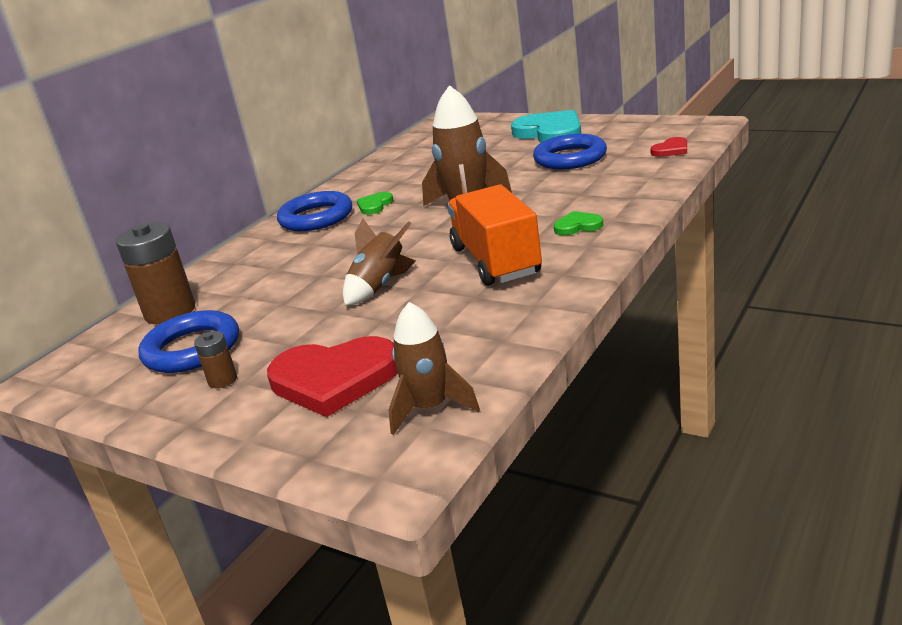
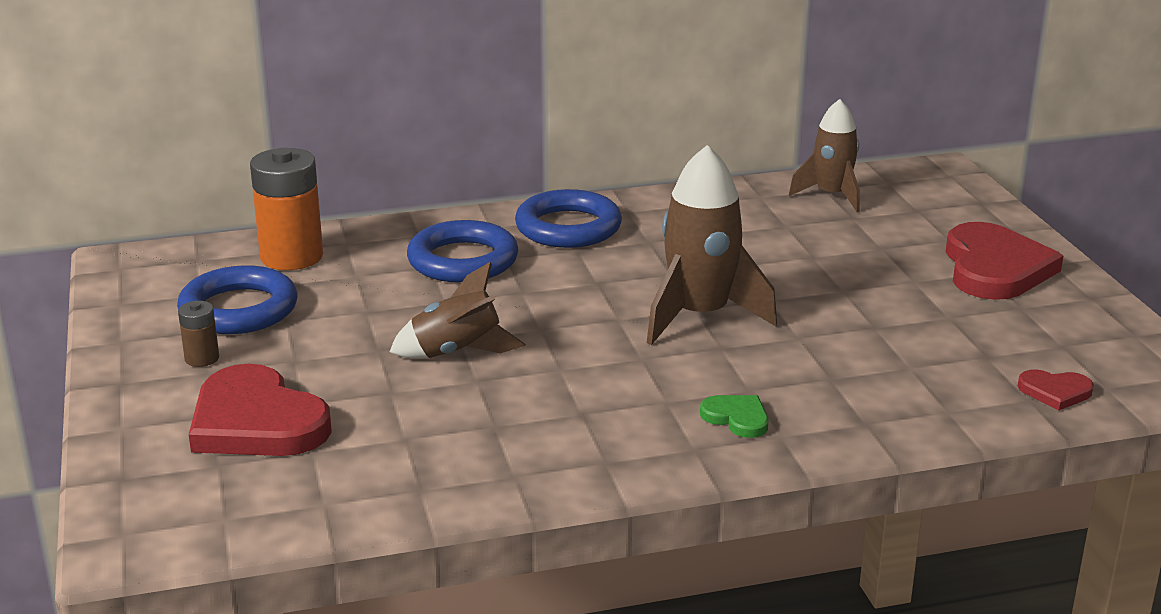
camera: 40 degrees right, 0 degrees up
(170, 312) = (291, 257): brown battery -> orange battery
(374, 205) = (638, 249): green heart -> none
(430, 408) = (254, 506): brown rocket -> brown rocket (831, 195)
(496, 261) = (588, 400): orange truck -> none
(550, 132) = (995, 268): turquoise heart -> red heart
(570, 158) = (930, 322): blue ring -> blue ring (463, 260)

